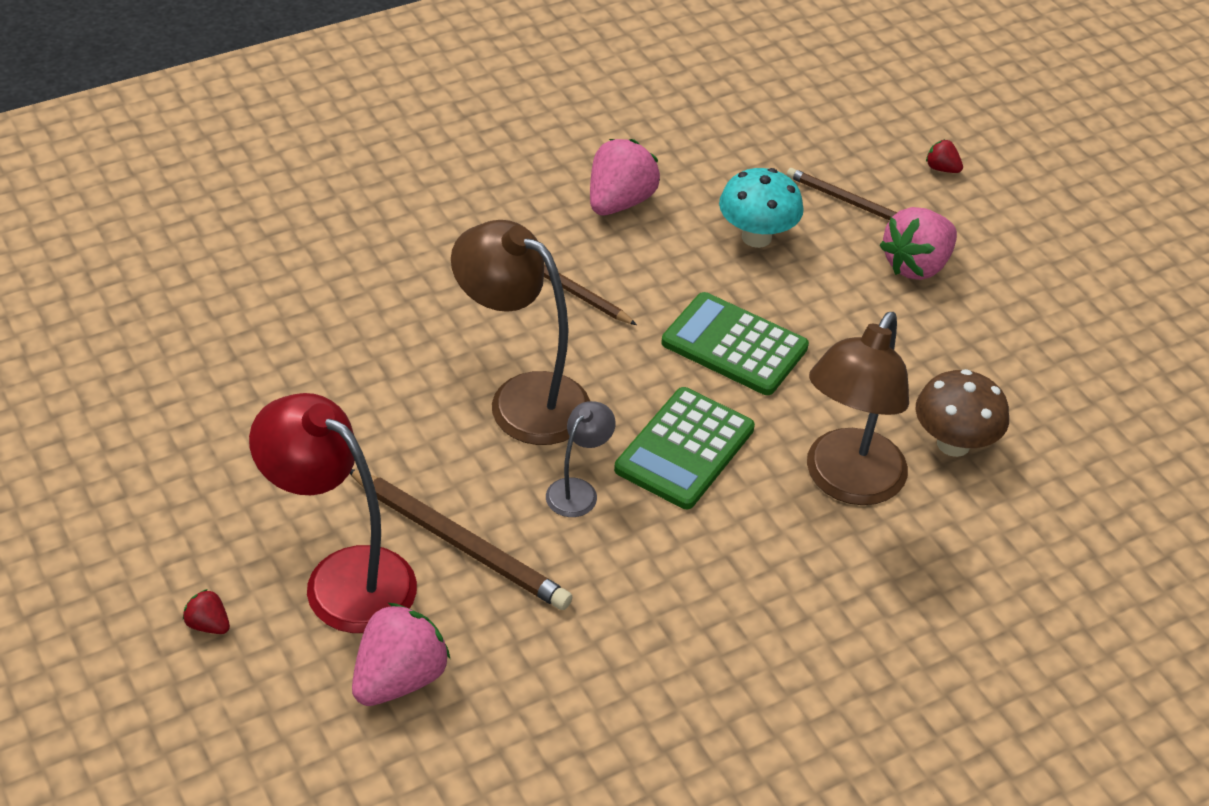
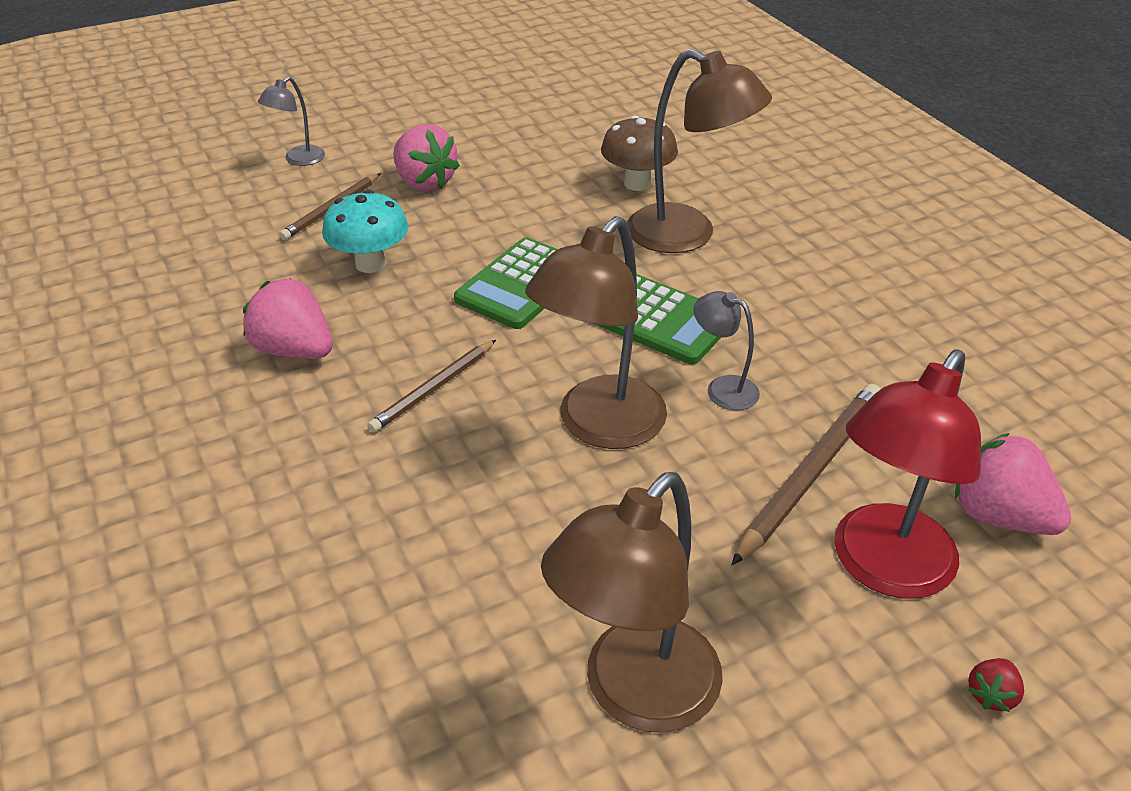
camera: 85 degrees left, 5 degrees down
(238, 411) = (635, 694): none -> brown lamp
(941, 169) = (298, 160): red strawberry -> grey lamp

